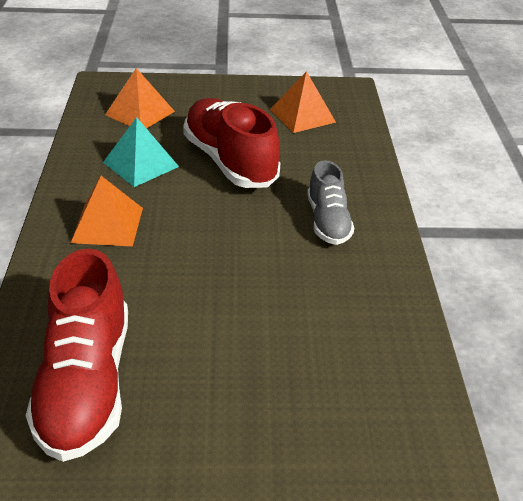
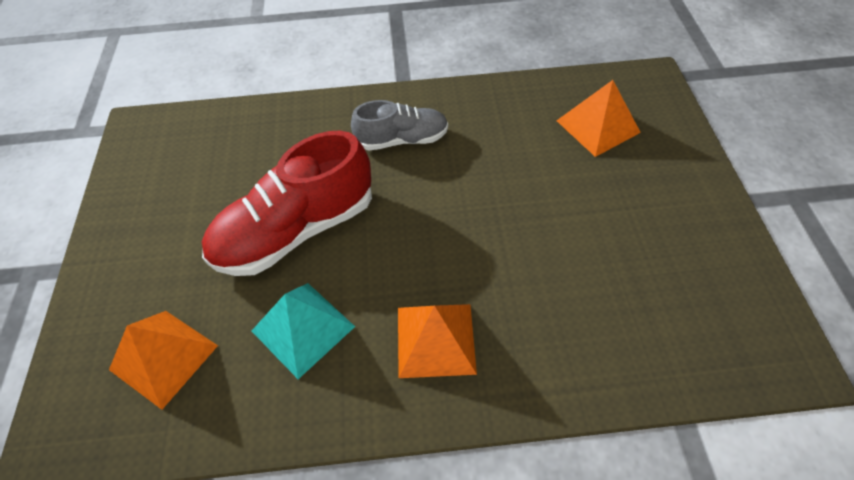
camera: 90 degrees left, 15 degrees up
(86, 383) = (672, 302): red shoe -> none
(302, 115) = (196, 168): orange pyramid -> orange pyramid (597, 126)

